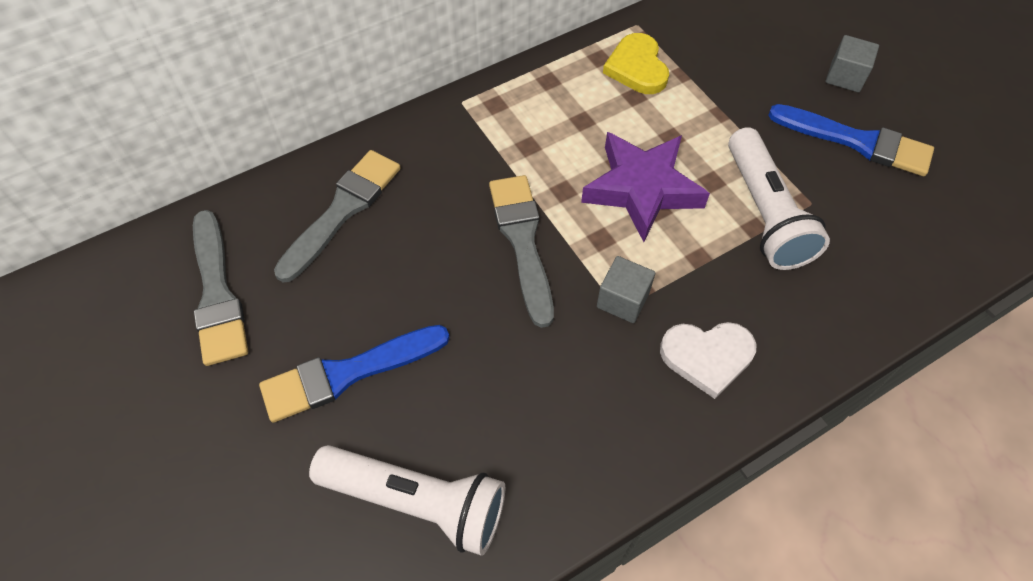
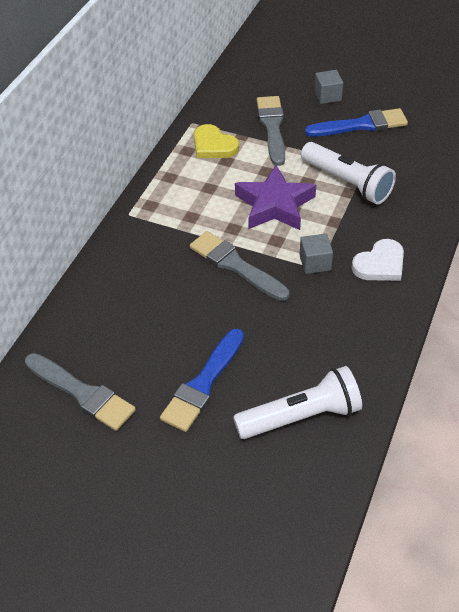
camera: 35 degrees left, 10 degrees down
(342, 210) = (114, 308): grey brush -> grey brush (272, 127)

